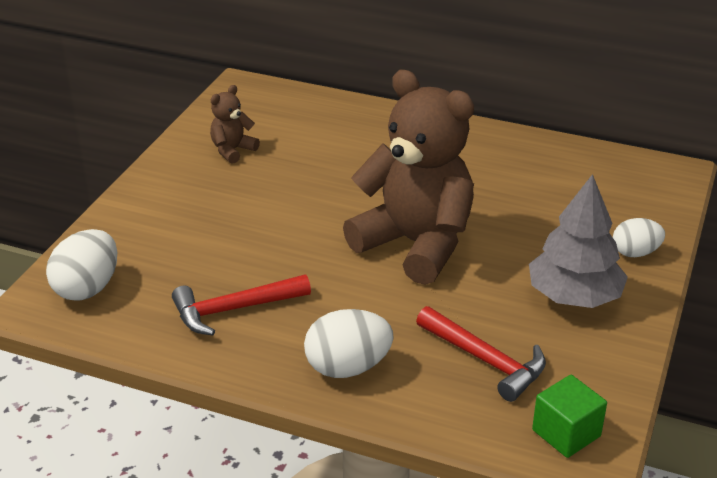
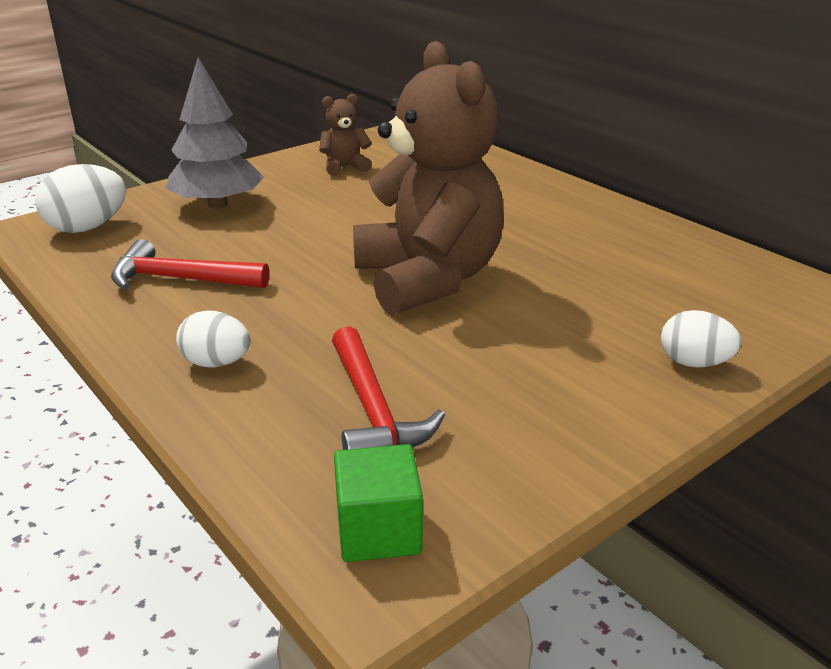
camera: 30 degrees right, 5 degrees down
(348, 367) = (216, 363): white egg -> white egg, size x0.66
(574, 296) = (560, 382): grey tree -> grey tree (217, 204)

